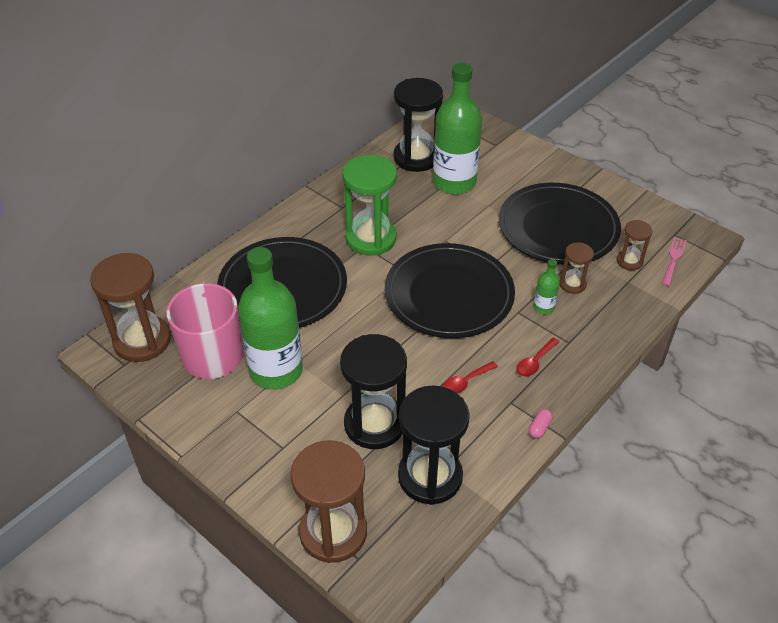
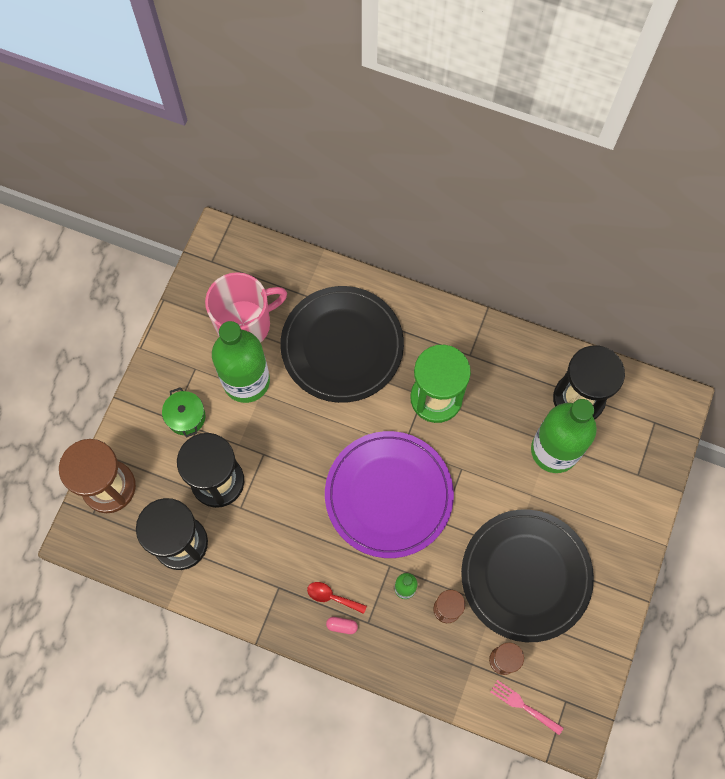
camera: 70 degrees right, 25 degrees up
(142, 340) = (240, 262): brown hourglass -> none
(287, 433) = (186, 417): none -> green pot
(449, 294) = (389, 495): black plate -> purple plate
(465, 382) = (287, 542): red spoon -> none
(539, 428) = (259, 619): pink capsule -> pink capsule (342, 626)
(673, 260) = (524, 706): pink fork -> pink fork turned 150 degrees counterclockwise

